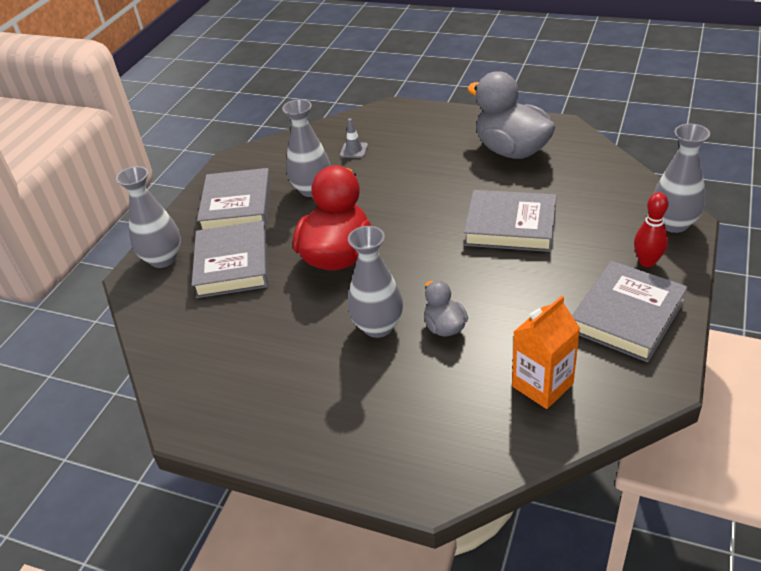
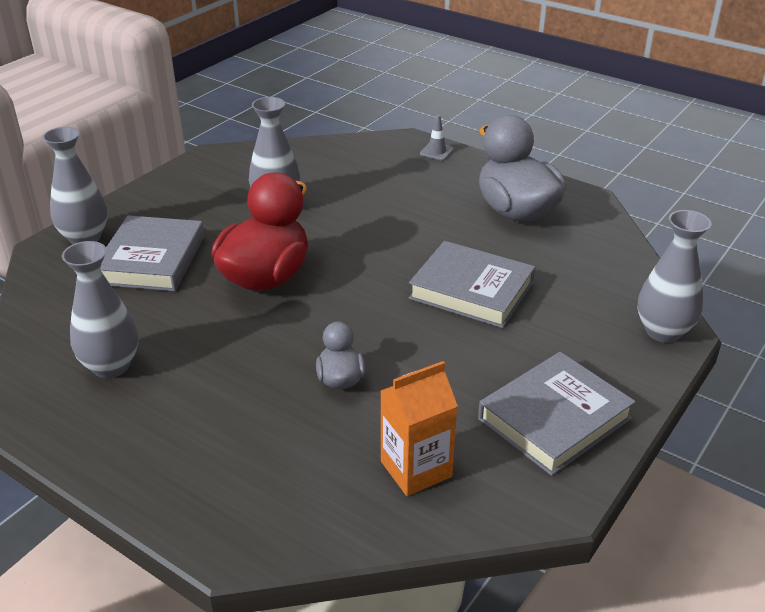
camera: 10 degrees right, 5 degrees down
(237, 206) = (189, 202): grey book -> none
(354, 150) = (342, 174): grey traffic cone -> grey traffic cone (436, 152)
(378, 326) = (268, 360): grey vase -> grey vase (111, 366)
(647, 262) = (609, 366): red bowling pin -> none

